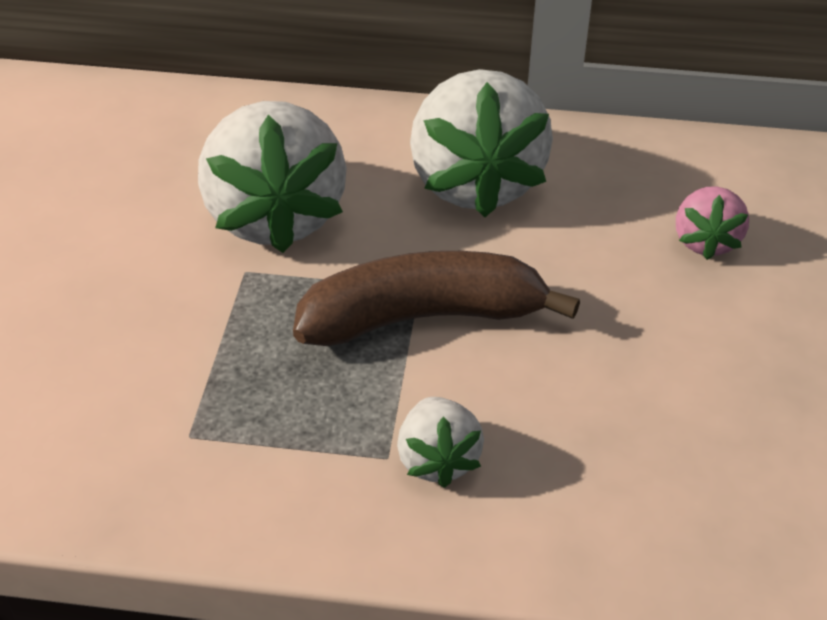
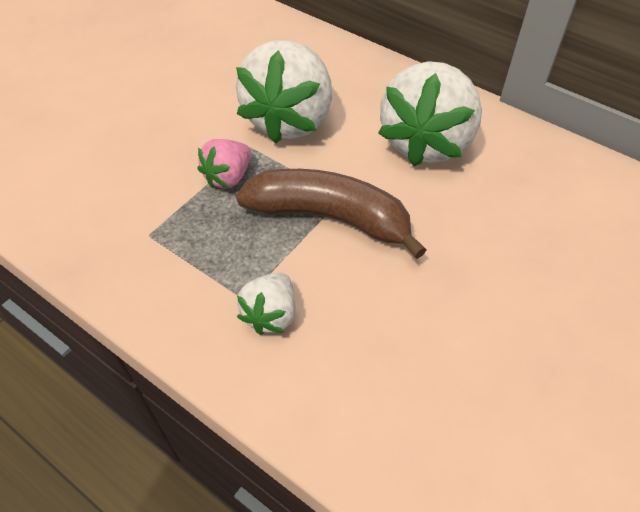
camera: 30 degrees right, 10 degrees up
(705, 242) = (557, 241): pink strawberry -> pink strawberry (228, 177)

